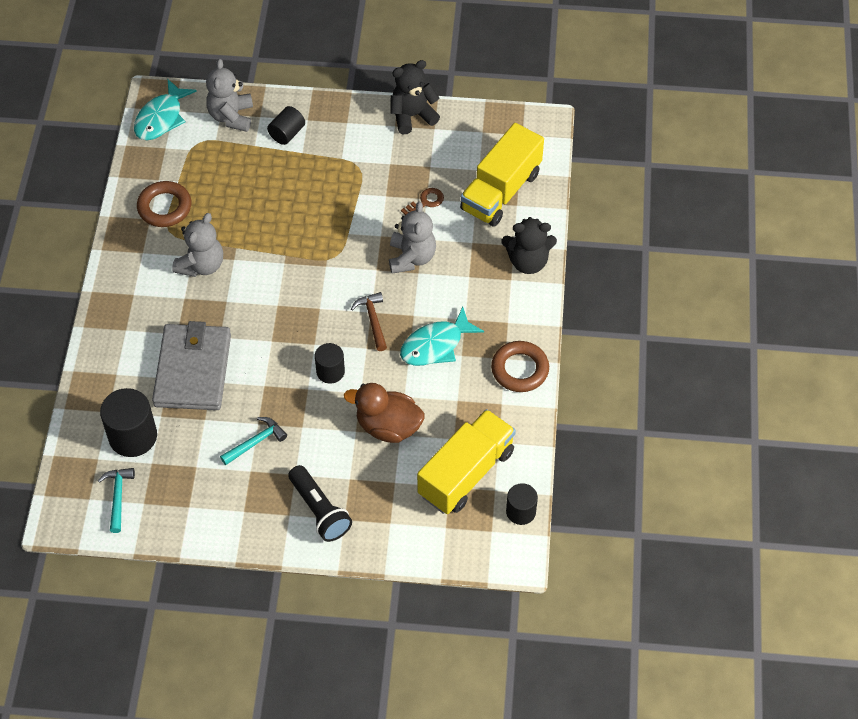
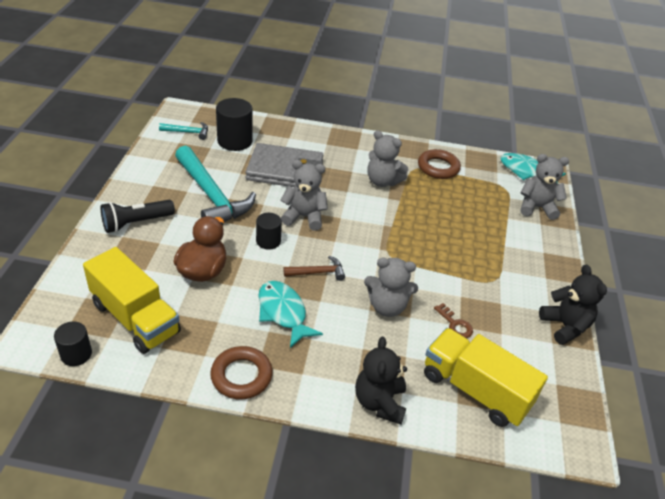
camera: 90 degrees right, 15 degrees down
(255, 442) = (211, 195): turquoise hammer -> turquoise hammer, size x2.16
(282, 341) = (304, 217): none -> grey teddy bear
(287, 133) = (524, 238): black cylinder -> none

